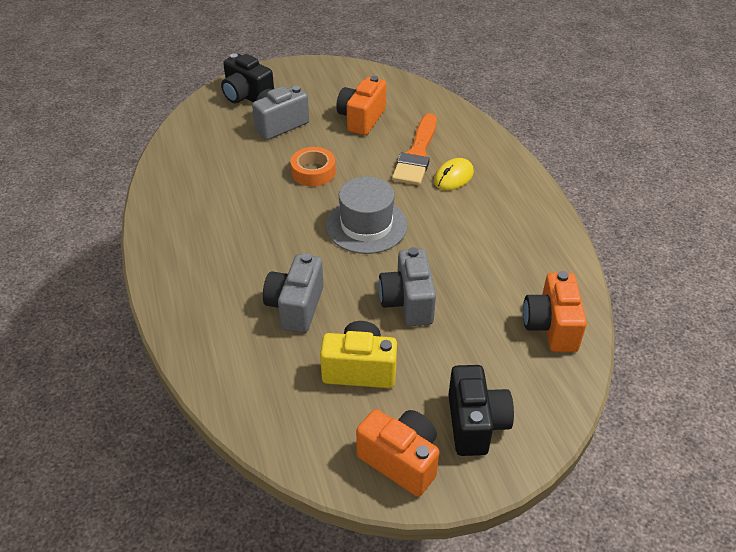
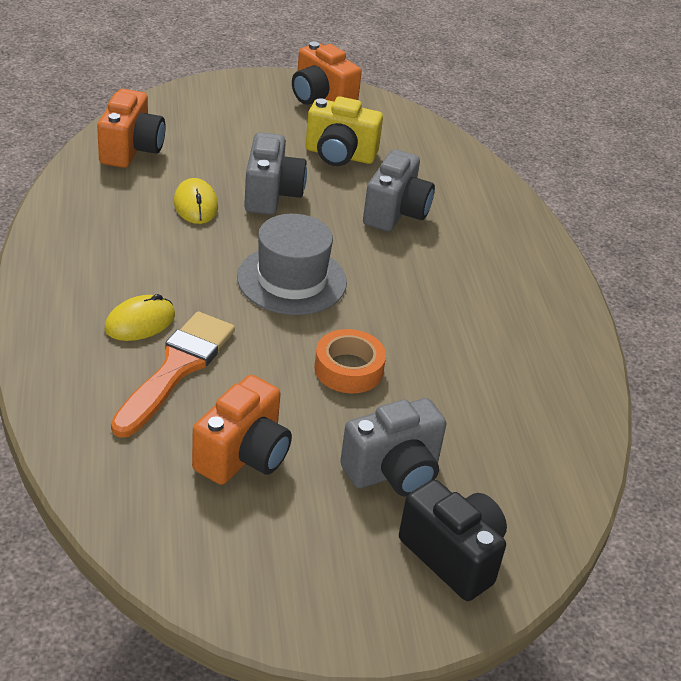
camera: 175 degrees left, 5 degrees down
(465, 277) = (195, 205): none -> yellow mouse
(475, 424) = (248, 106): black camera -> none

